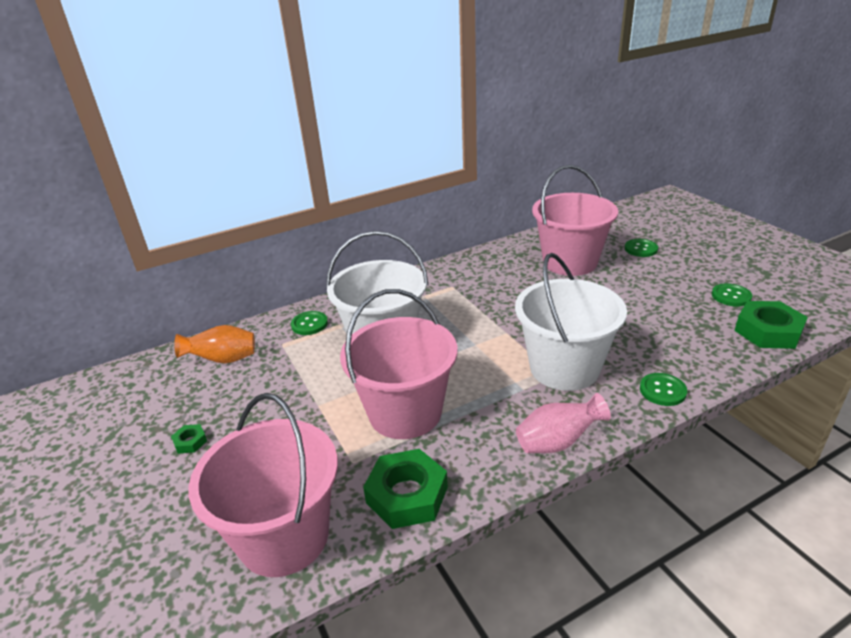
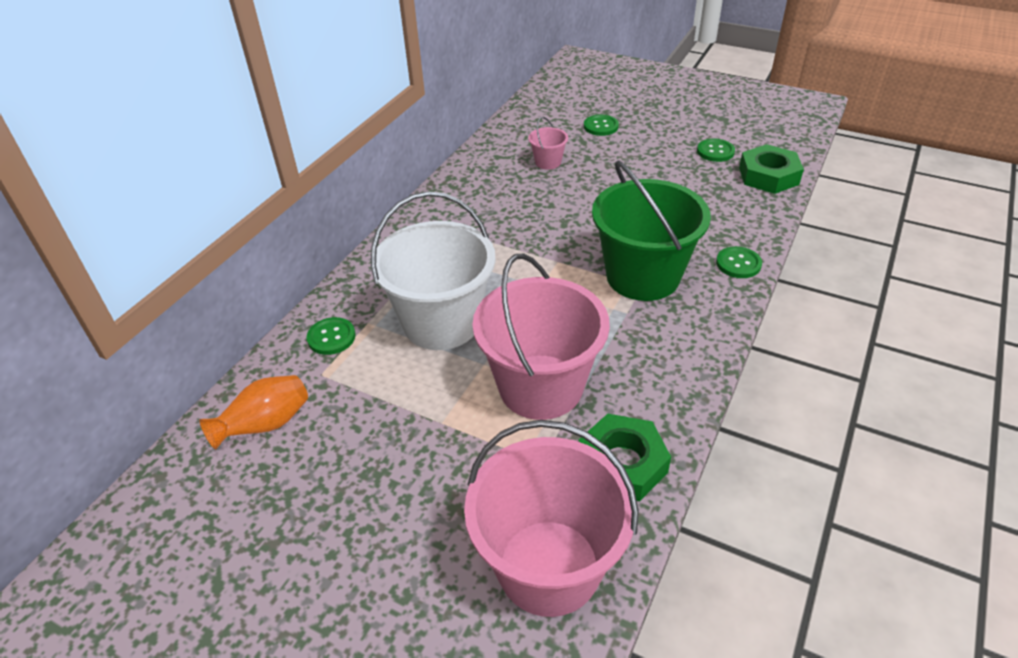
camera: 35 degrees left, 10 degrees up
(190, 442) = (335, 535): green nut -> none
(558, 442) = (700, 349): pink vase -> none
(564, 368) = (643, 276): white bucket -> green bucket
(570, 262) = (548, 162): pink bucket -> pink bucket, size x0.43

